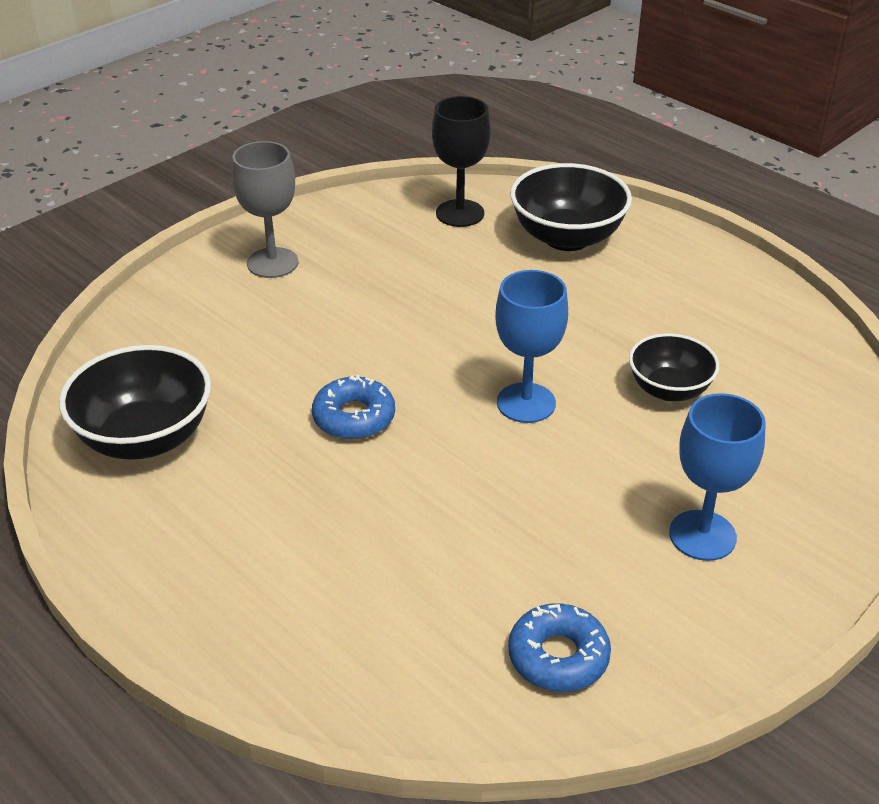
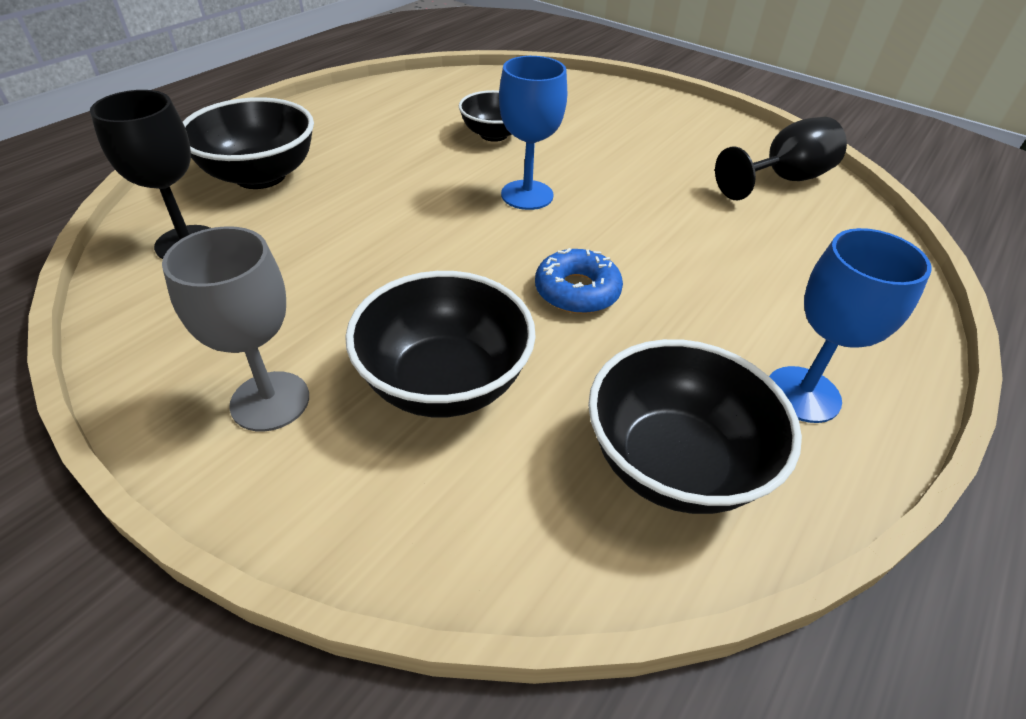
camera: 100 degrees left, 5 degrees up
(264, 335) = (444, 382): none -> black bowl
(558, 656) = (782, 179): blue donut -> black goblet
(702, 535) = (644, 129): blue goblet -> blue goblet (803, 394)

